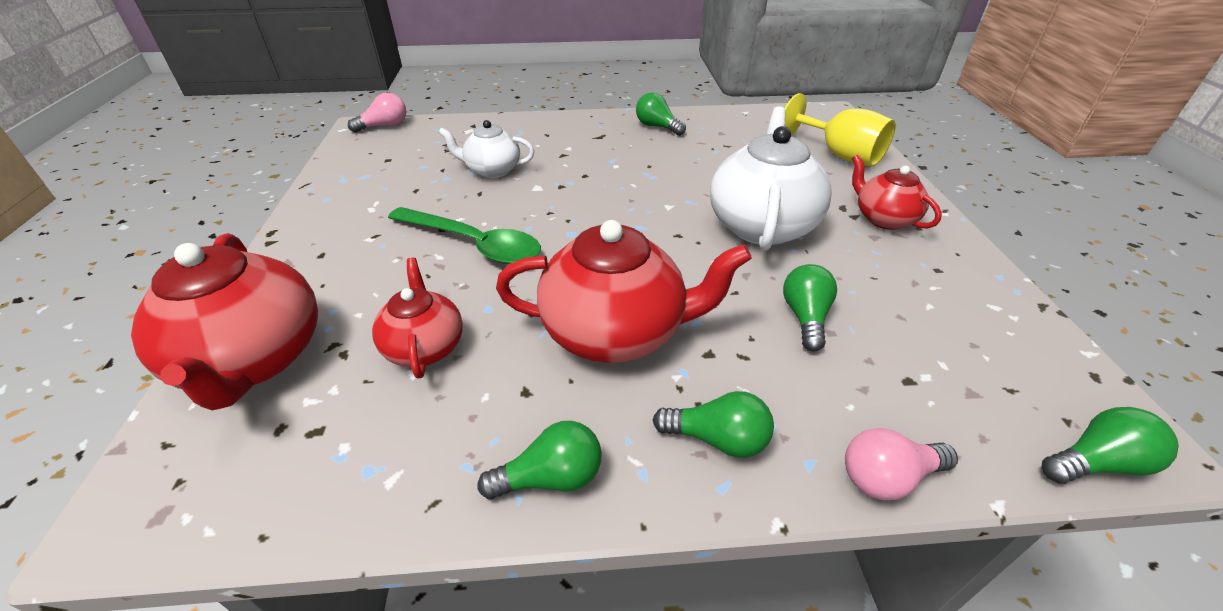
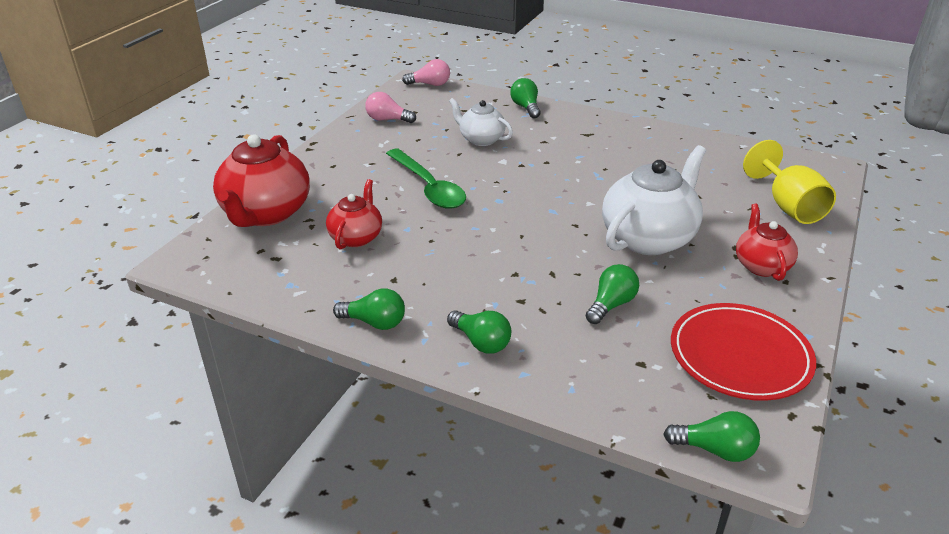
camera: 30 degrees right, 5 degrees down
(615, 332) = (473, 268): red teapot -> none
(657, 127) = (645, 138): green light bulb -> green light bulb (526, 107)
(887, 477) = (563, 398): pink light bulb -> pink light bulb (387, 119)
(977, 325) = (740, 355): none -> red plate

